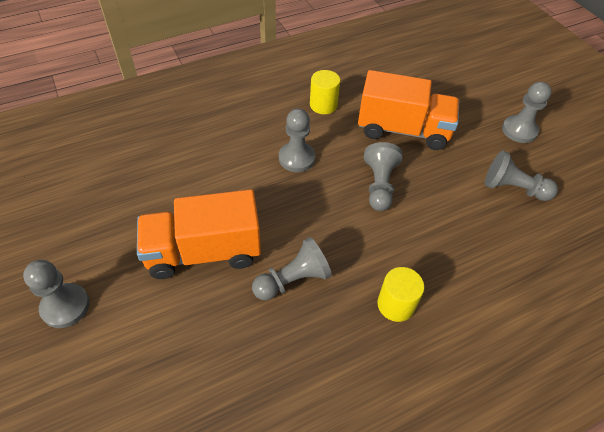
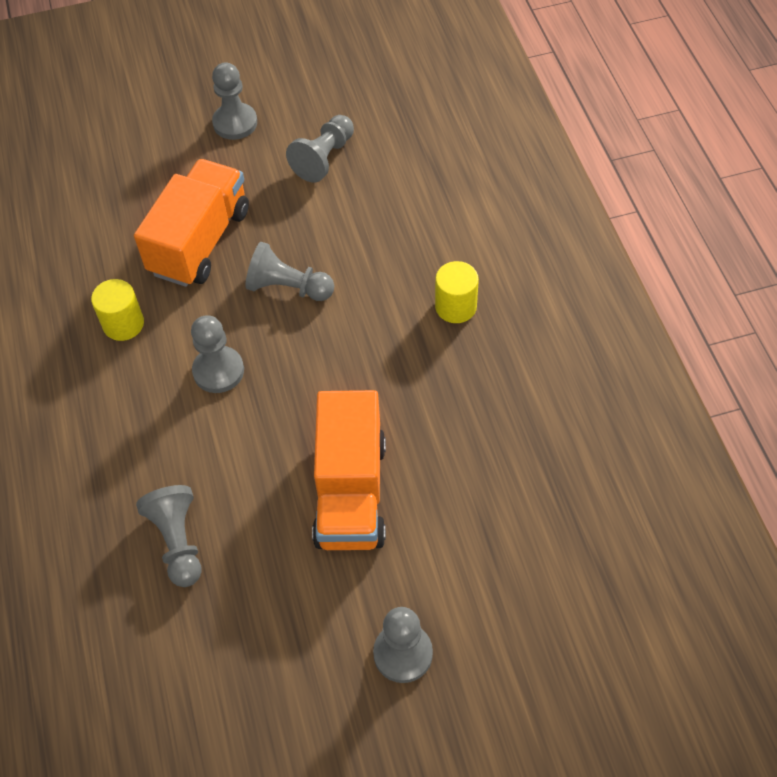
camera: 75 degrees left, 5 degrees up
(293, 280) = (408, 399): grey pawn -> grey pawn (178, 541)

